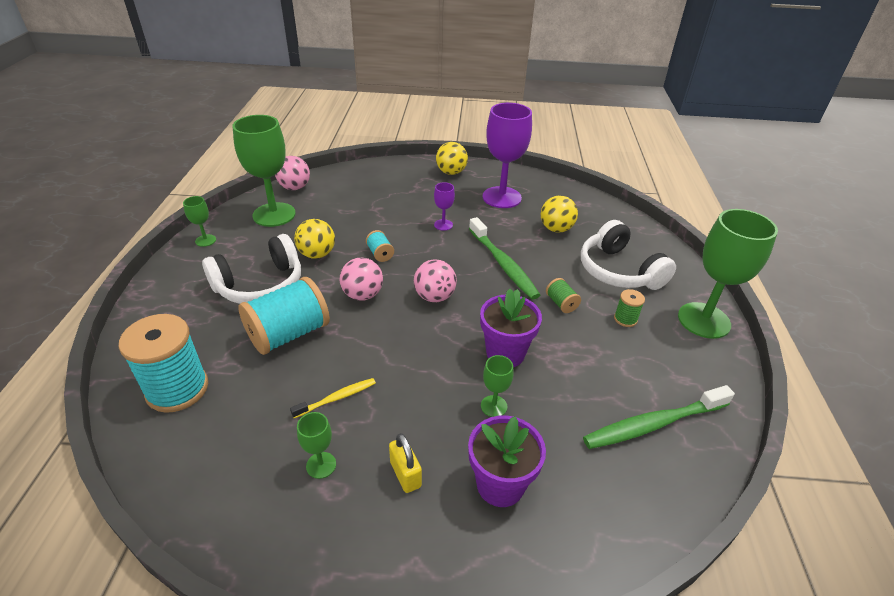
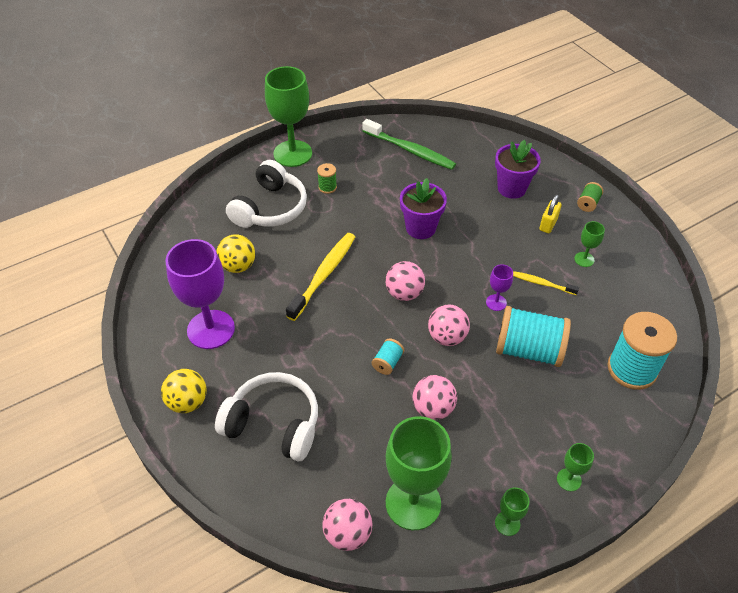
camera: 125 degrees left, 10 degrees up
(260, 285) = (508, 415): white headphones -> white headphones (274, 424)
(317, 254) = (433, 408): yellow ball -> pink ball
(443, 225) = (301, 346): purple goblet -> purple goblet (496, 302)
(494, 406) = (467, 213): green goblet -> green goblet (569, 479)
(503, 264) = (324, 275): green toothbrush -> yellow toothbrush
(561, 303) = (341, 223): green spool -> green spool (588, 203)

